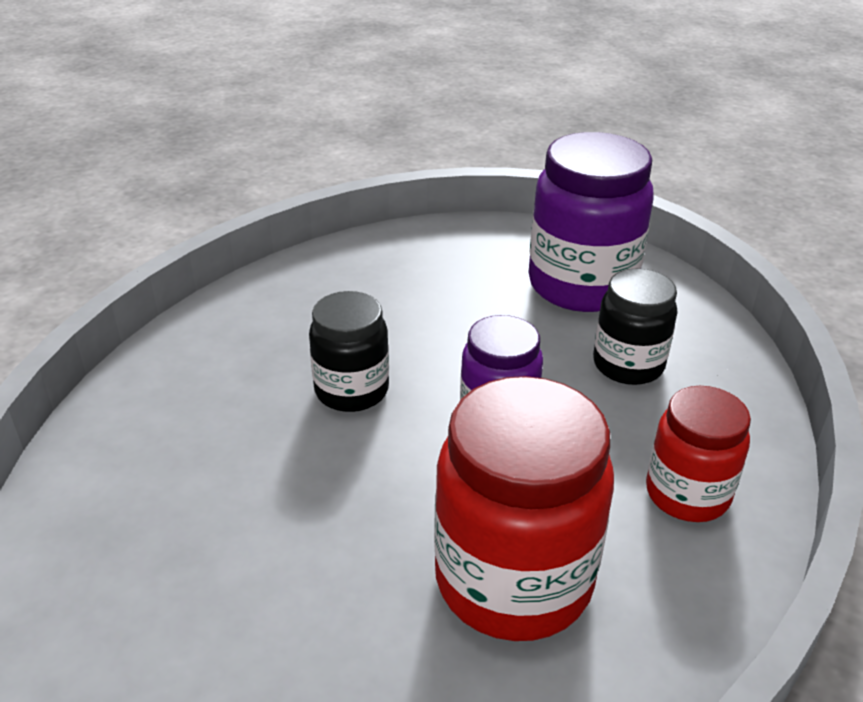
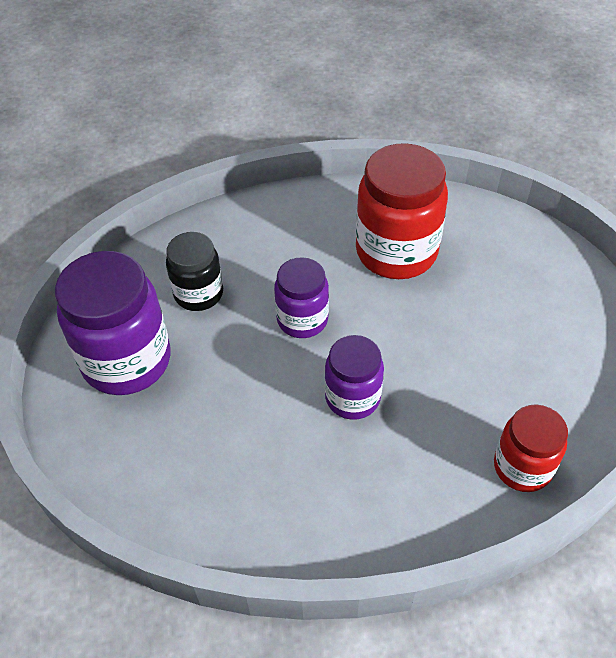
camera: 130 degrees left, 15 degrees up
(351, 390) = (352, 397): black jar -> purple jar
(687, 494) = (282, 226): red jar -> red jar (522, 467)

